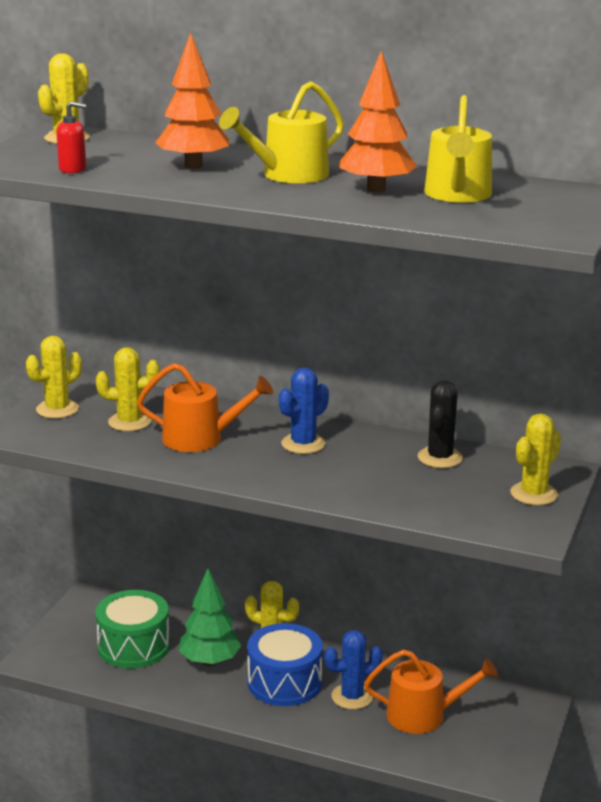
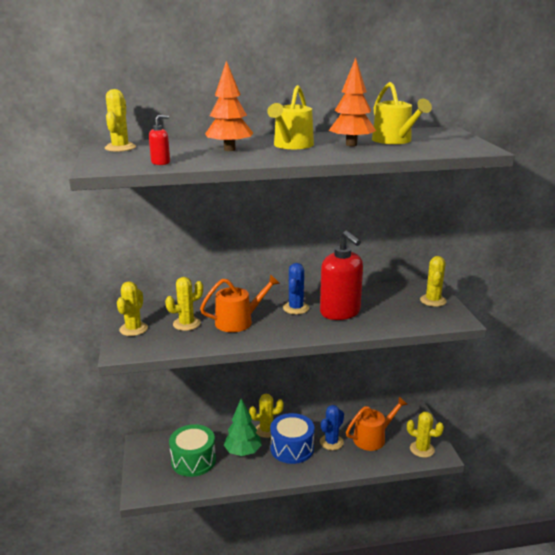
camera: 30 degrees left, 0 degrees up
(360, 468) = (340, 312): none -> red soap dispenser
(440, 458) = (369, 295): black cactus -> none
(487, 761) = (422, 449): none -> yellow cactus

